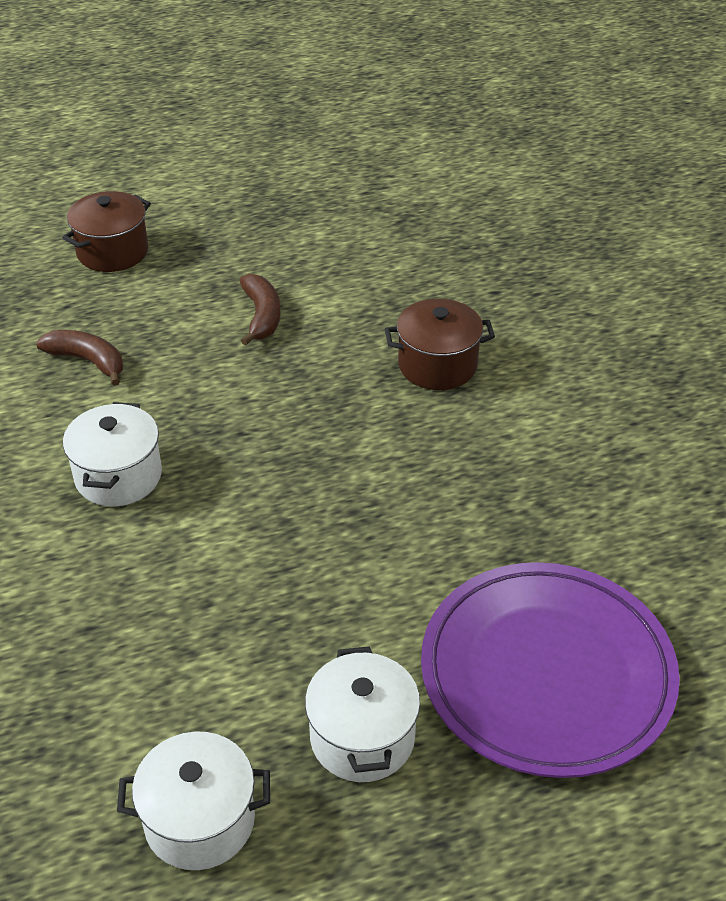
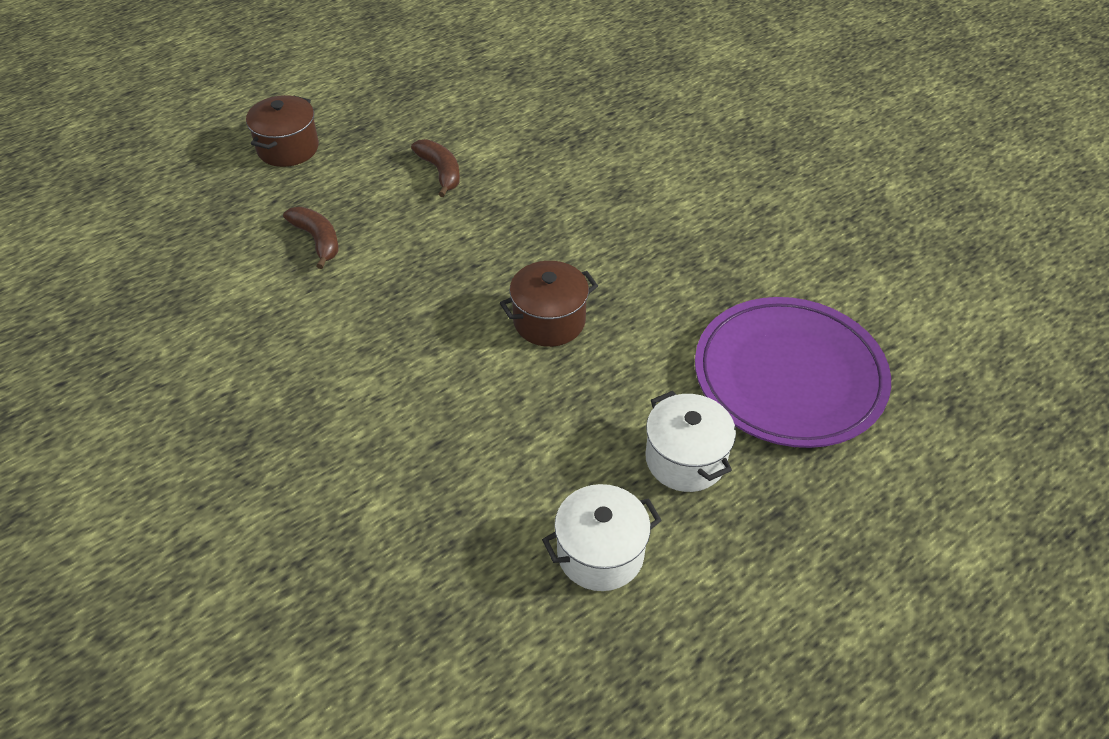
camera: 20 degrees left, 5 degrees up
(87, 361) = (317, 240): brown banana -> brown banana turned 45 degrees clockwise
(118, 476) = (395, 323): white pot -> none
(437, 365) = (596, 177): brown pot -> brown pot (549, 321)

